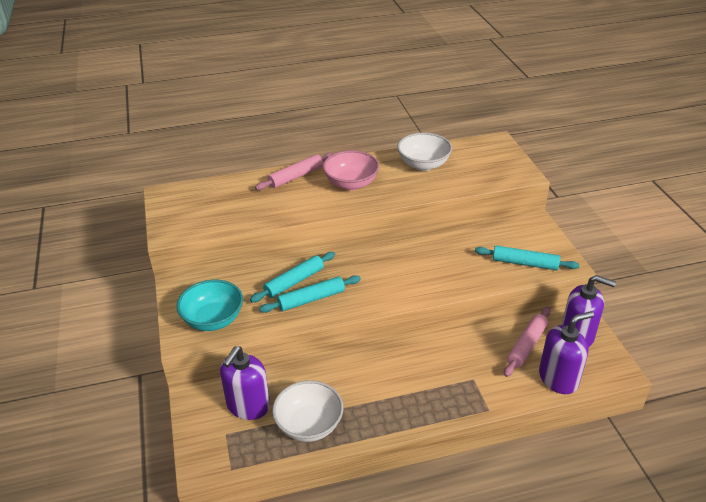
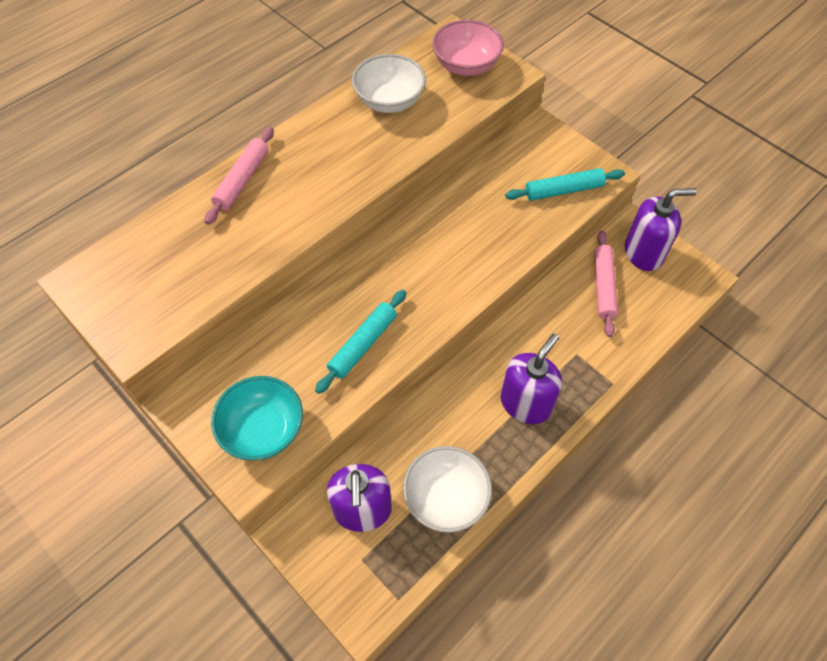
camera: 30 degrees left, 20 degrees up
(294, 282) = (326, 329): turquoise rolling pin -> none
(351, 184) = (321, 164): pink bowl -> pink bowl (466, 66)
(558, 378) = (655, 313): purple soap dispenser -> purple soap dispenser (525, 403)

